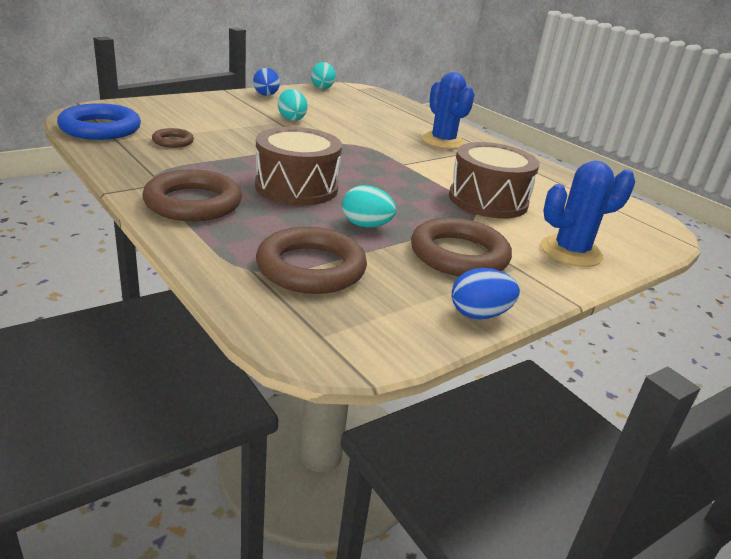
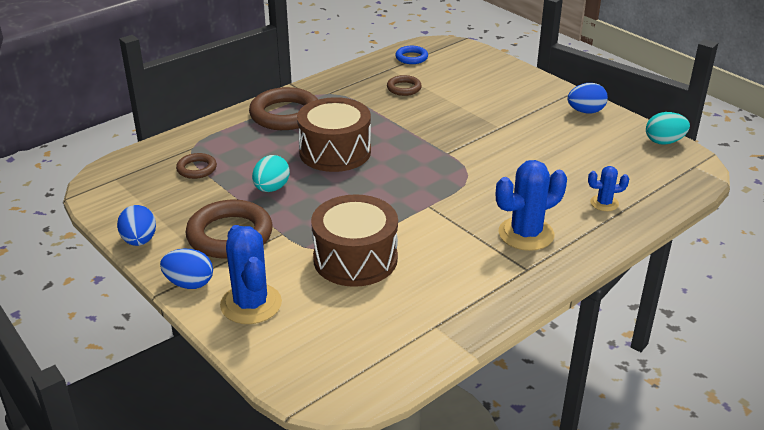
camera: 90 degrees right, 5 degrees up
(100, 128) = (411, 57): blue ring -> blue ring, size x0.51
(291, 119) = (517, 133): turquoise egg -> none
(311, 268) = (197, 169): brown ring -> brown ring, size x0.51
(402, 116) = (604, 203): none -> blue cactus
(552, 283) = (189, 283): none -> blue egg

